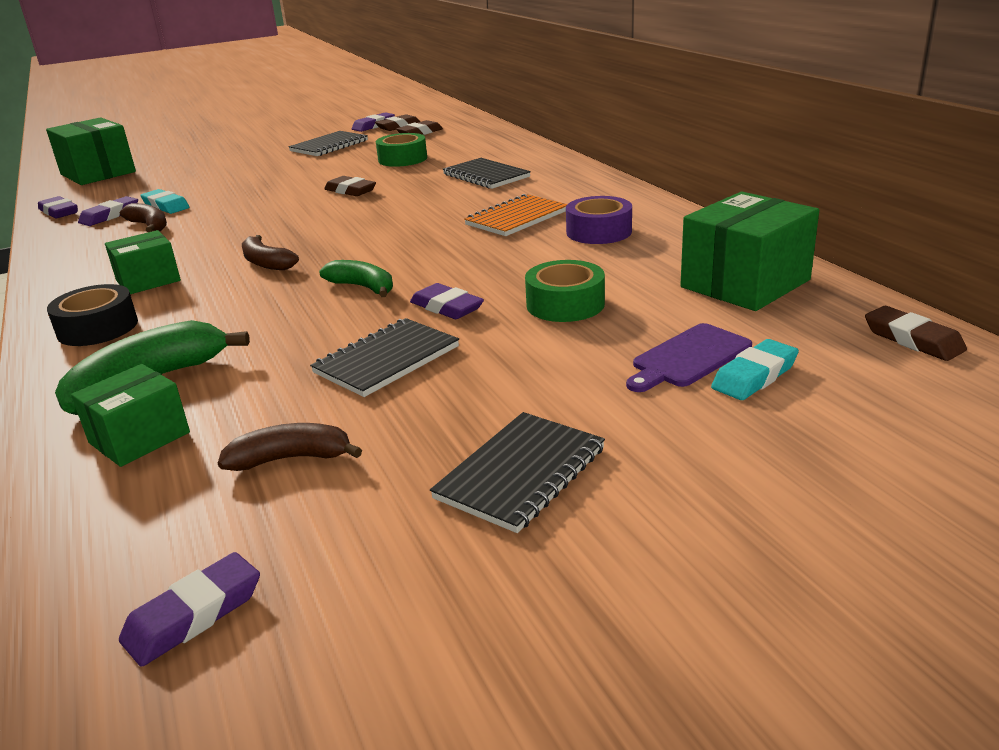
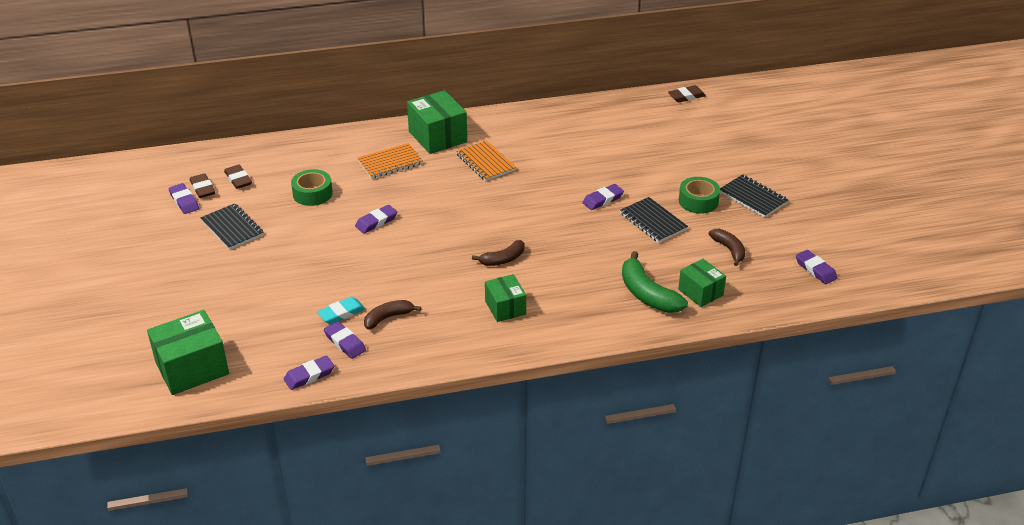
camera: 80 degrees left, 10 degrees up
(98, 328) = (571, 320): black tape -> none
(291, 459) = (729, 250): brown banana -> brown banana turned 150 degrees clockwise
(350, 191) = (376, 222): brown eraser -> purple eraser
(363, 287) = (562, 224): green banana -> none
(486, 176) = (390, 163): black notebook -> orange notebook
(565, 304) = (616, 166): green tape -> green tape (698, 201)
(599, 232) = (527, 140): purple tape -> none
(688, 358) = (681, 146): purple cutting board -> none
(745, 283) = (617, 116): green box -> green box (437, 137)
(754, 376) = (701, 136): turquoise eraser -> none

